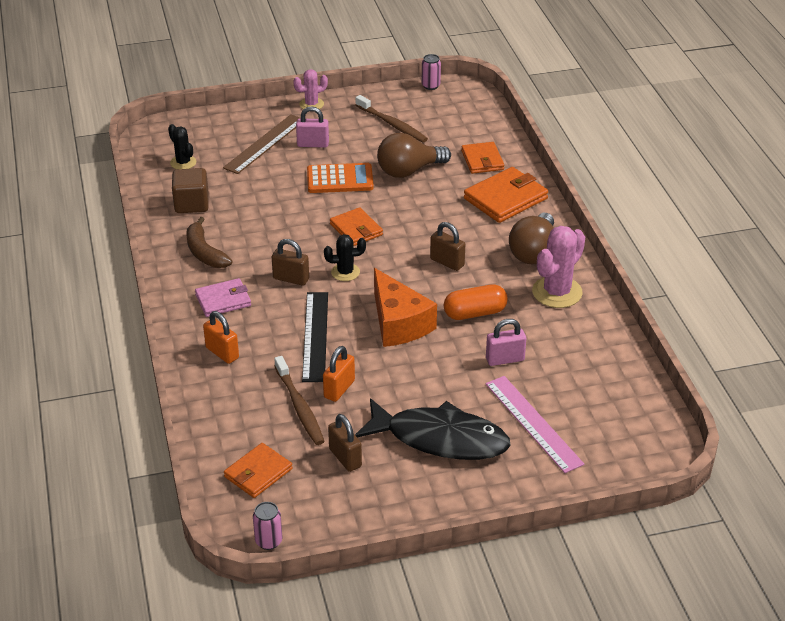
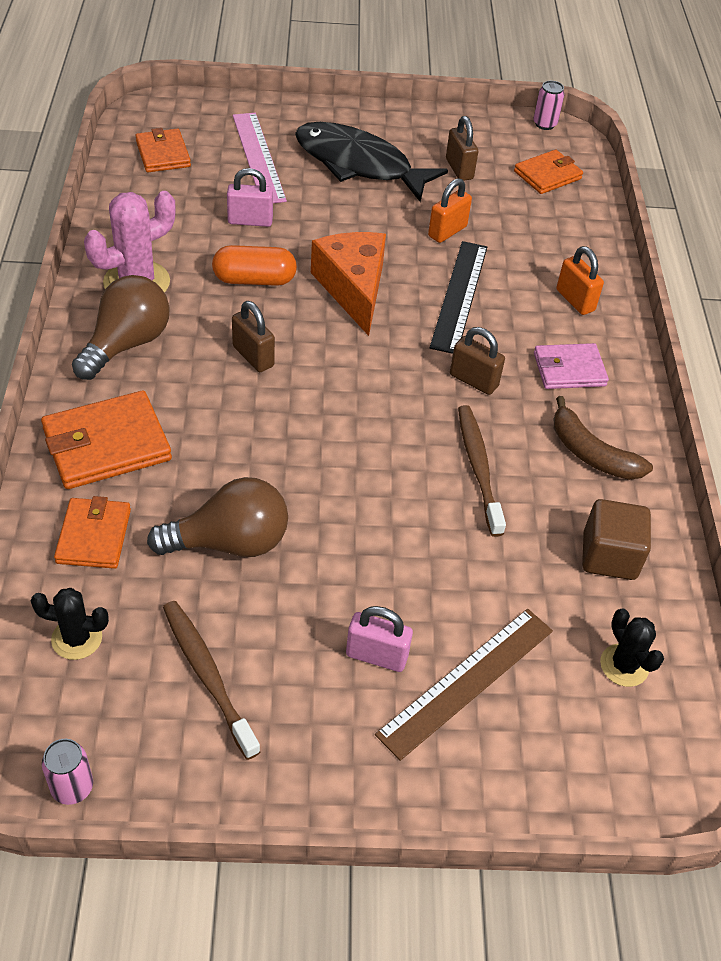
camera: 170 degrees left, 10 degrees up
(204, 252) = (591, 453): brown banana -> brown banana turned 150 degrees clockwise
(299, 406) = (495, 224): brown toothbrush -> brown toothbrush (478, 468)
(311, 104) = (348, 787): pink cactus -> none
(340, 179) = (353, 552): orange calculator -> none
(345, 272) = (397, 373): black cactus -> black cactus (77, 638)
(356, 229) = (359, 441): orange wallet -> orange wallet (163, 154)

